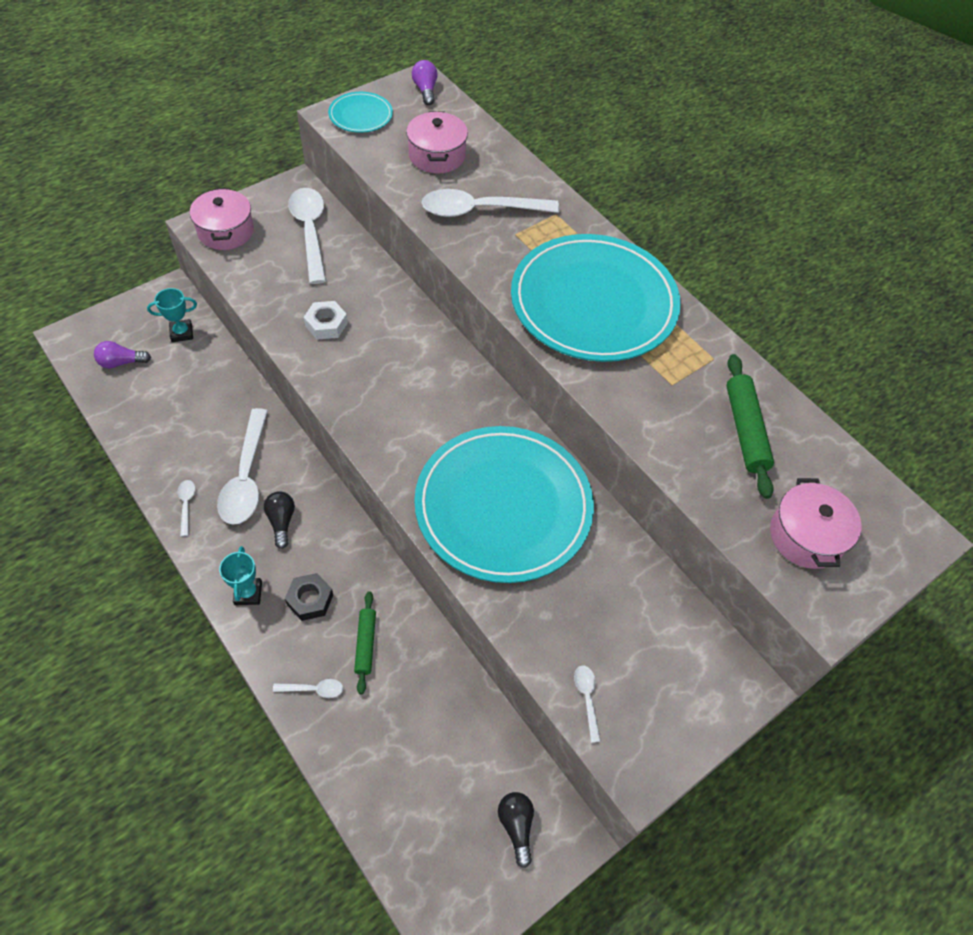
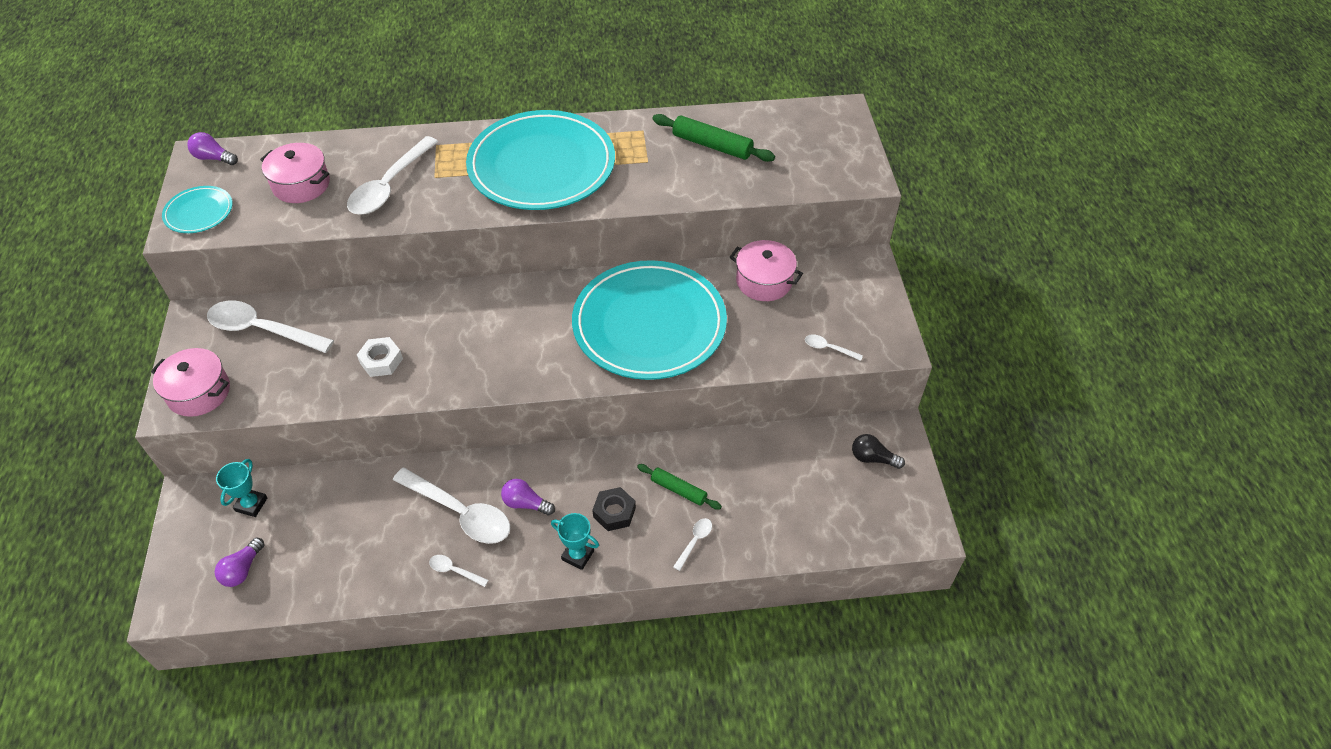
camera: 55 degrees left, 5 degrees down
(281, 522) = (526, 503): black light bulb -> purple light bulb
(806, 536) = (809, 159): pink pot -> pink pot (764, 281)

